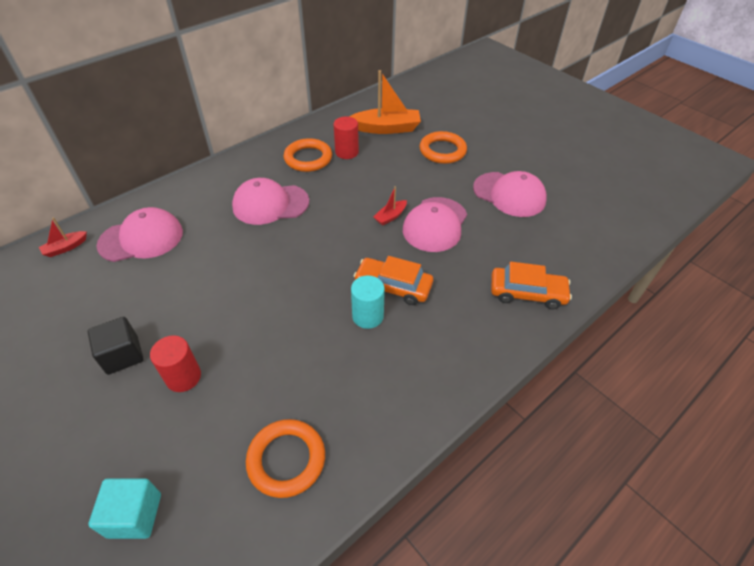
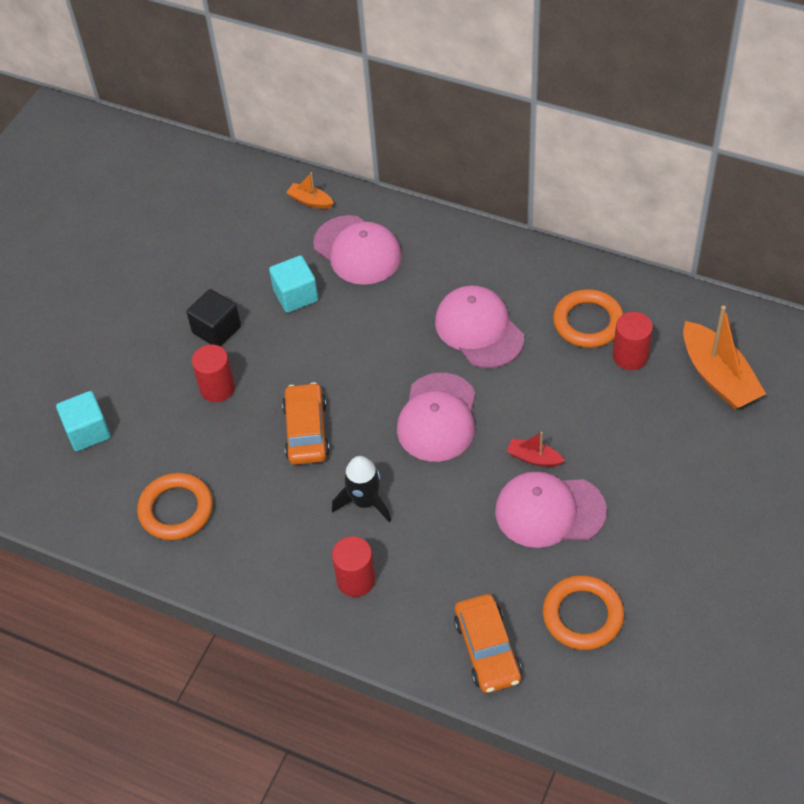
camera: 70 degrees right, 5 degrees up
(65, 248) = (310, 201): red boat -> orange boat
(143, 289) = (296, 295): none -> turquoise cube
(367, 316) = (365, 502): turquoise cylinder -> black rocket
(393, 286) = (420, 508): orange car -> orange car (306, 431)
(434, 347) = (356, 580): none -> red cylinder
(442, 151) = (713, 463): orange ring -> orange ring (582, 615)
(509, 194) = (667, 577): pink cap -> pink cap (437, 418)

